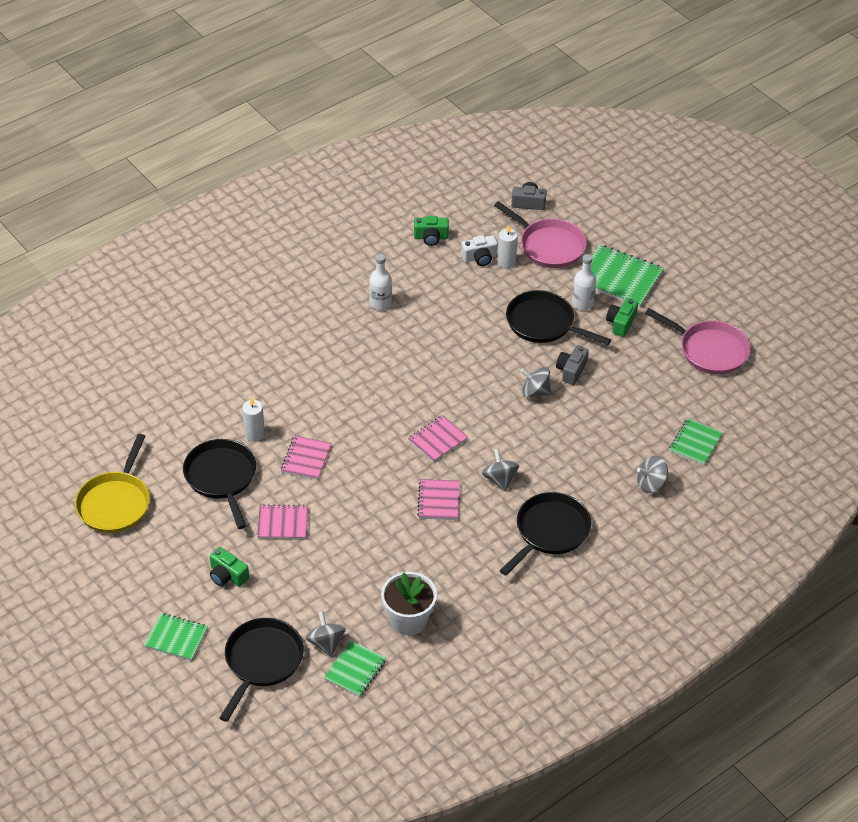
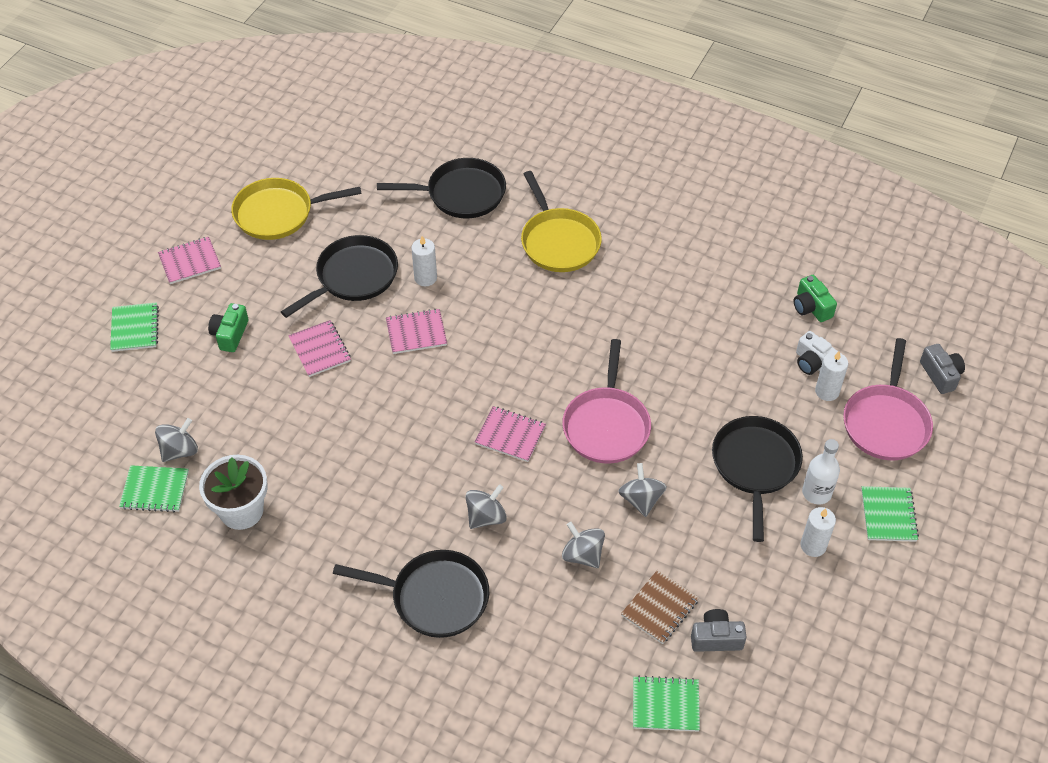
camera: 65 degrees right, 5 degrees up
(262, 661) = (133, 407): black pan -> black pan (461, 194)
(274, 343) = (558, 241): none -> yellow pan
(380, 303) = (678, 304): white bottle -> none
(438, 501) = (422, 471): pink notebook -> pink notebook (190, 262)
(571, 370) = (698, 523): grey camera -> grey camera (716, 638)
(619, 278) = (888, 515): green notebook -> green notebook, size x0.61
(621, 323) = (813, 546): green camera -> white candle
(624, 417) = (660, 608): none -> brown notebook
(651, 484) = (568, 678): grey spinning top -> grey spinning top (582, 555)
(709, 350) = (836, 663): pink pan -> pink pan (606, 425)

